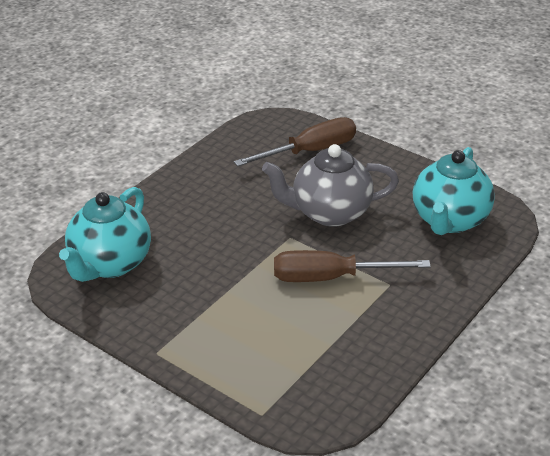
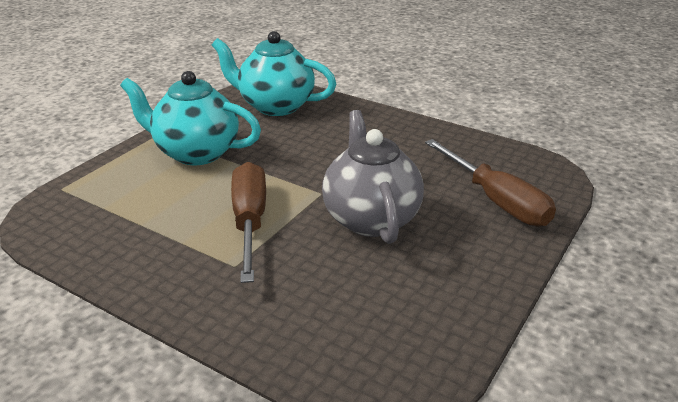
camera: 85 degrees right, 5 degrees down
(449, 220) = (372, 323): turquoise teapot -> turquoise teapot (196, 153)

